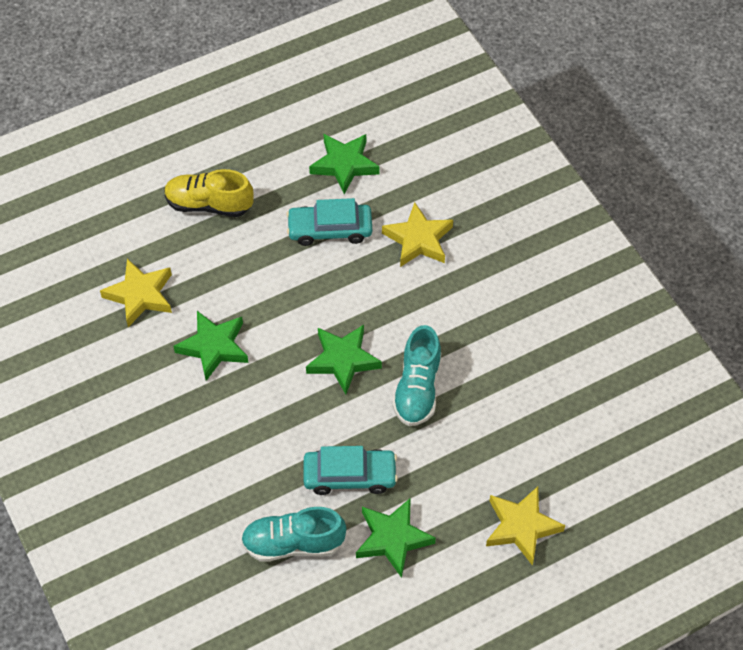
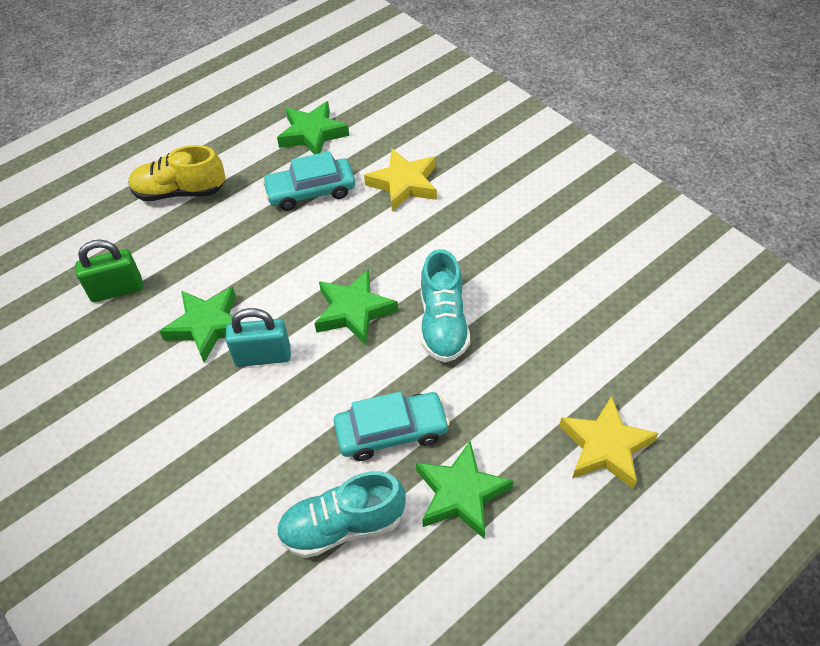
camera: 10 degrees left, 5 degrees down
(140, 295) = (117, 290): yellow star -> green padlock
(256, 386) = (263, 356): none -> turquoise padlock

